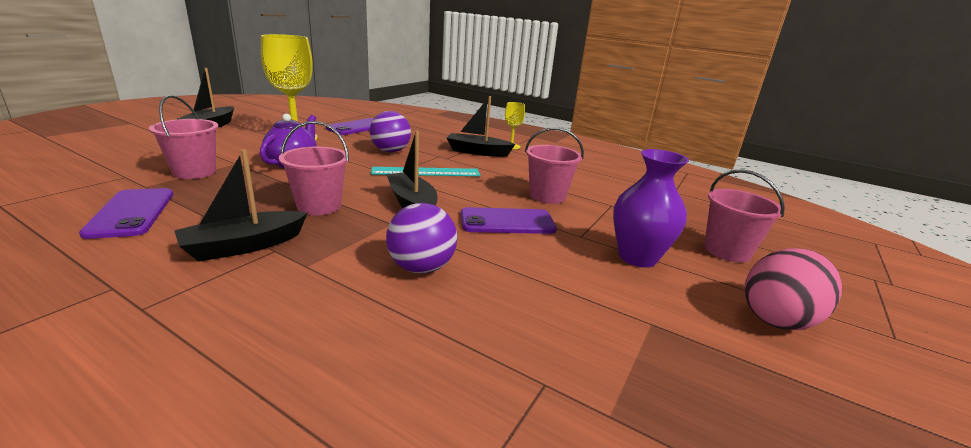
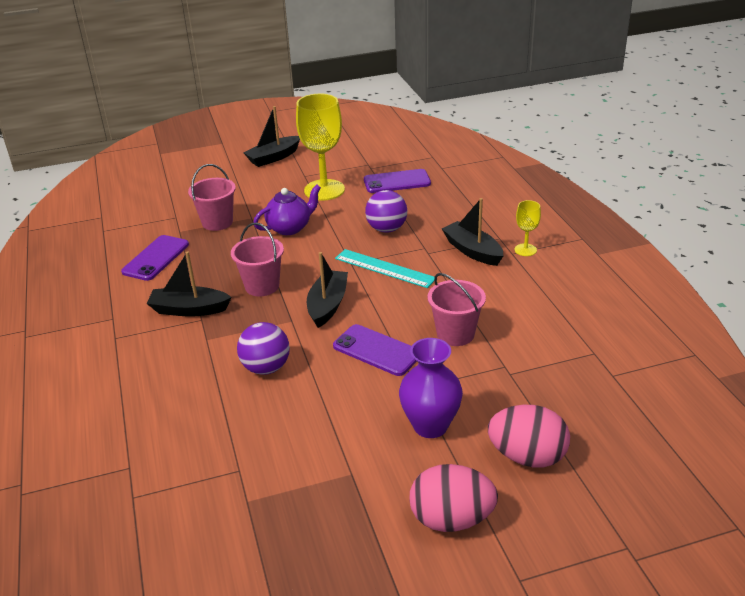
camera: 45 degrees right, 10 degrees up
(727, 251) = (527, 456): pink bucket -> pink egg

